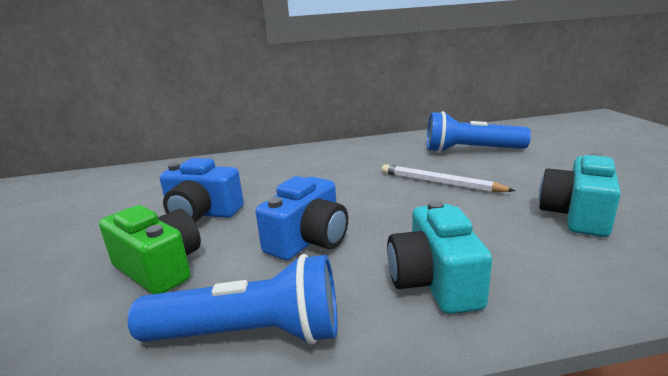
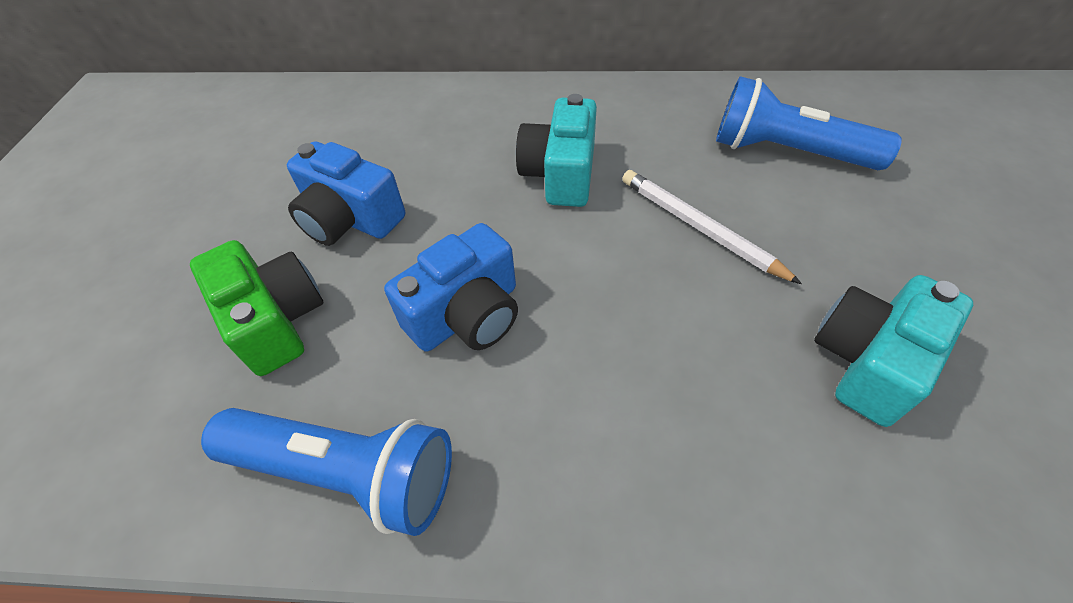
camera: 15 degrees right, 30 degrees up
(434, 282) = (595, 447): turquoise camera -> turquoise camera (560, 174)

